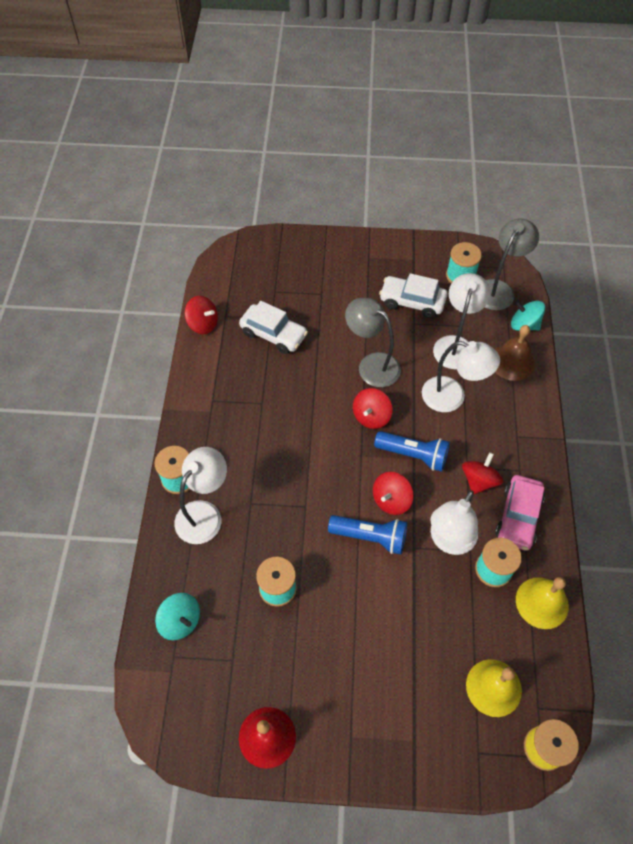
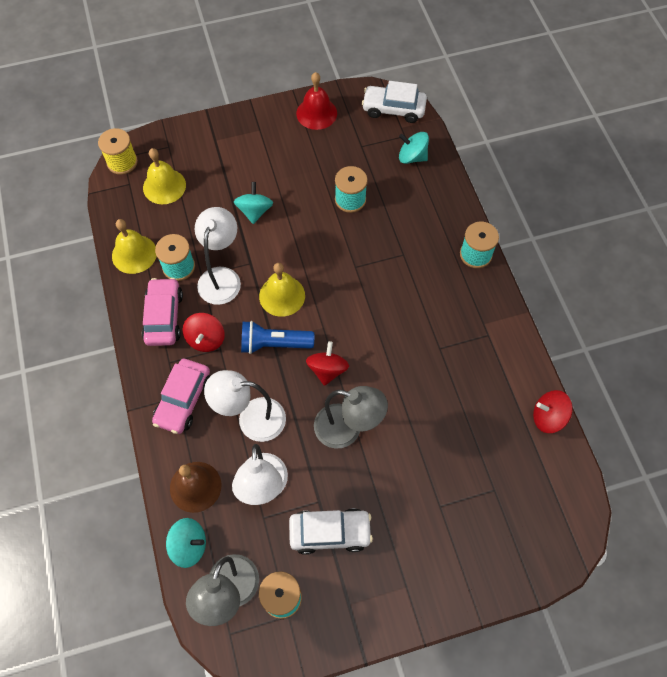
camera: 160 degrees right, 5 degrees up
(204, 514) = (437, 234): white lamp -> none
(273, 334) = (467, 430): white car -> white car (393, 109)
(370, 537) = (290, 259): blue flashlight -> none
(391, 500) = (282, 295): red spinning top -> yellow bell
(391, 611) = (254, 211): none -> turquoise spinning top
(511, 431) = (183, 400): none -> pink car

